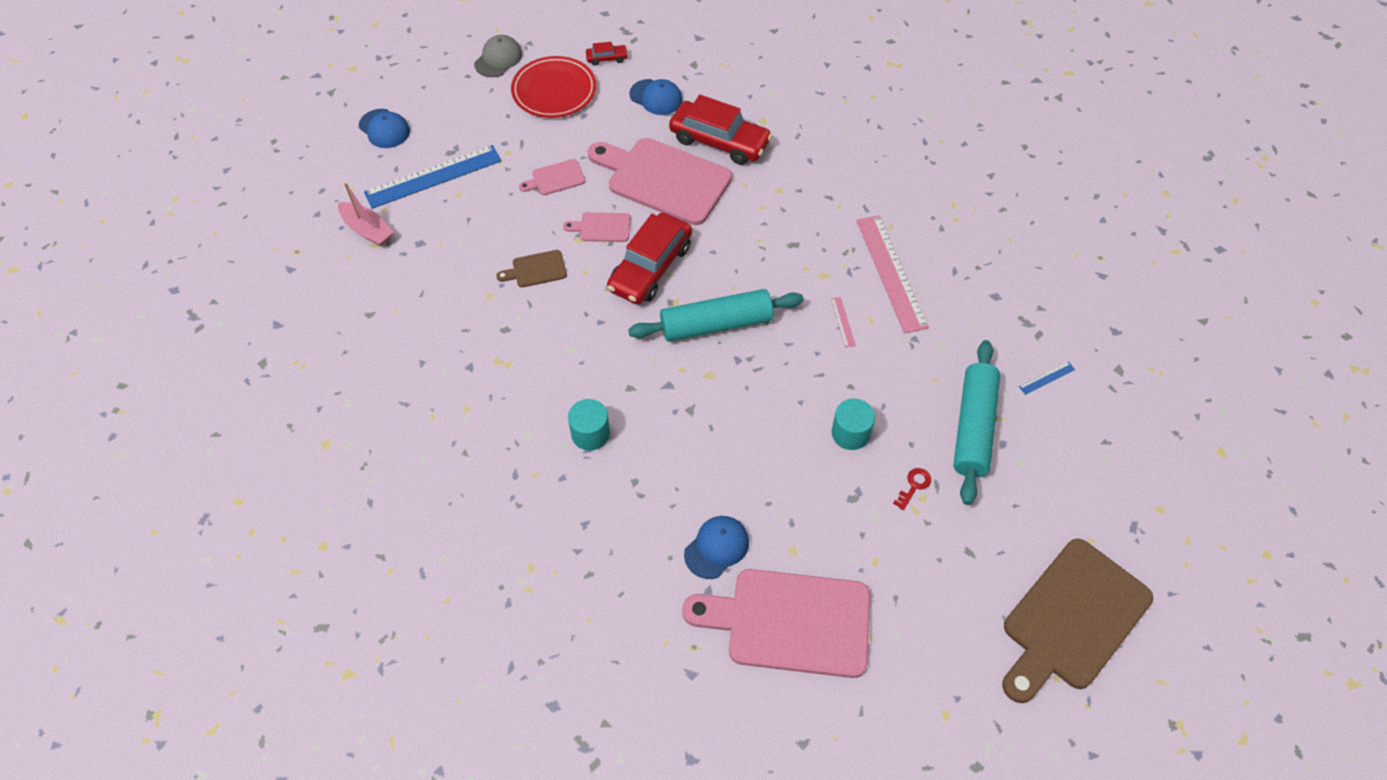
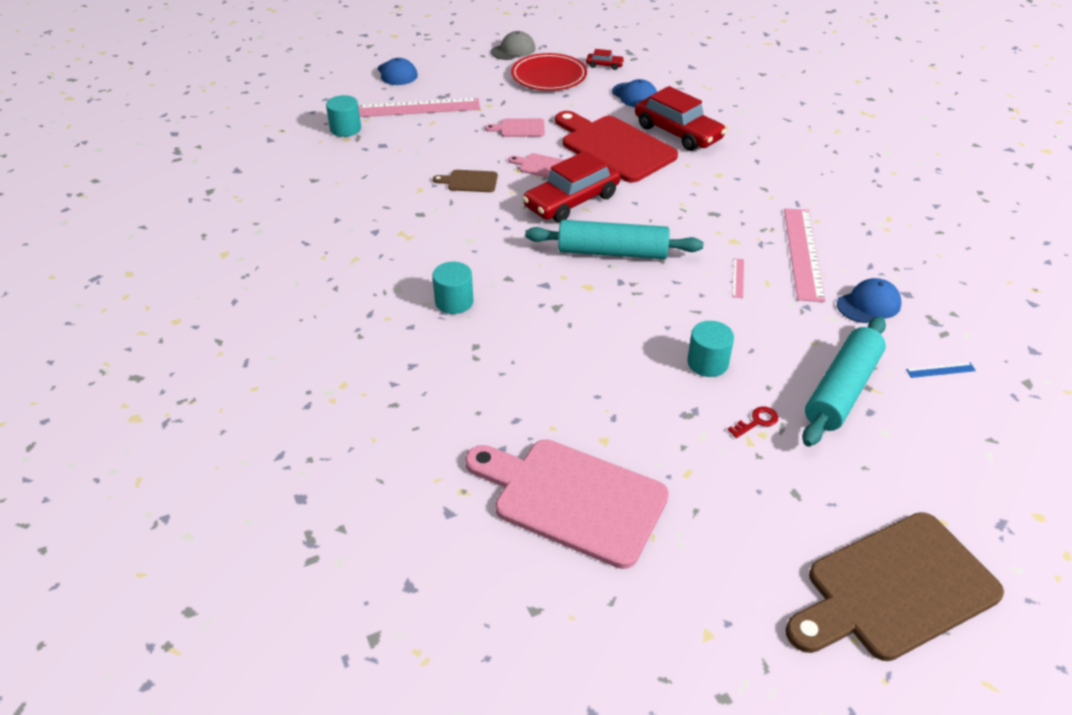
camera: 20 degrees right, 15 degrees down
(367, 230) = (345, 129): pink boat -> turquoise cylinder
(433, 176) = (418, 108): blue ruler -> pink ruler
(663, 179) = (614, 147): pink cutting board -> red cutting board
(716, 547) = (528, 417): blue cap -> blue cap (868, 304)

